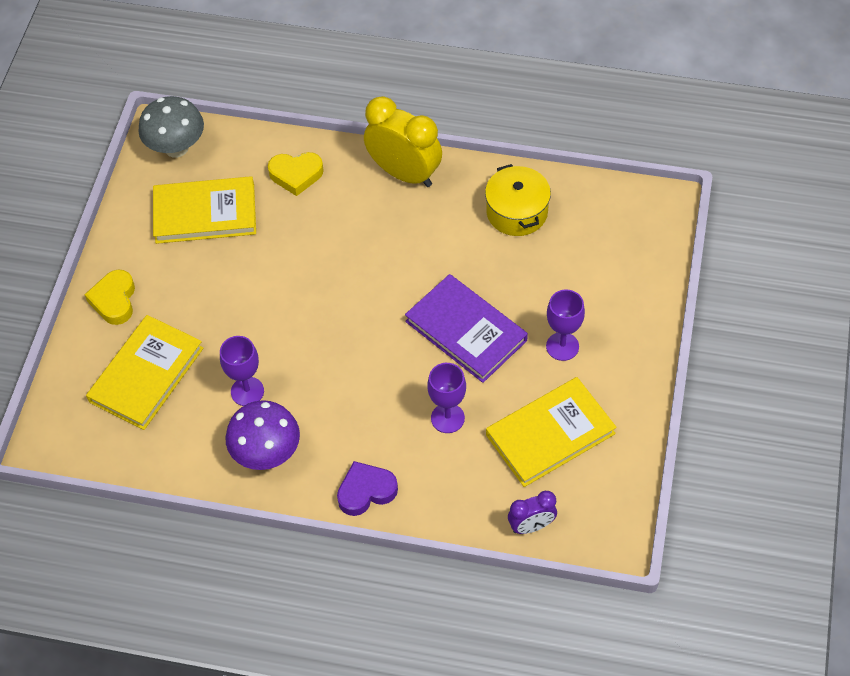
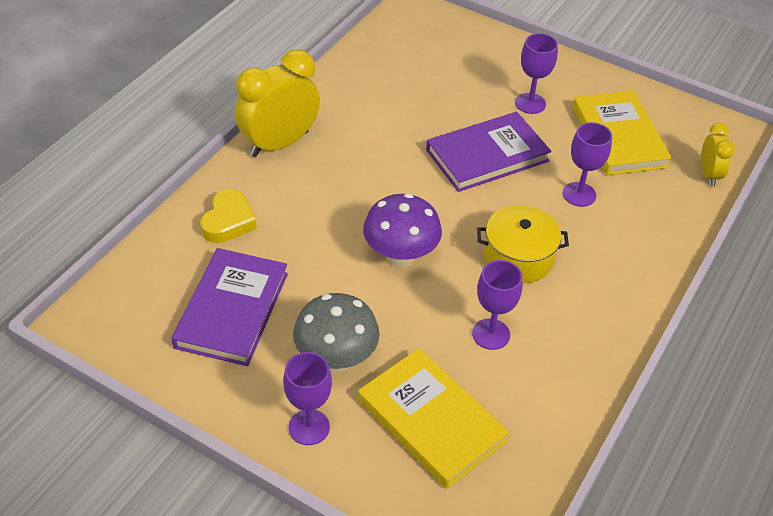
camera: 75 degrees left, 10 degrees down
(114, 300) = (309, 427): yellow heart -> purple goblet
(176, 148) = (119, 312): grey mushroom -> grey mushroom (336, 359)
(205, 213) = (232, 310): yellow book -> purple book
(267, 453) = (575, 338): purple mushroom -> purple mushroom (400, 256)
(366, 491) = (643, 273): purple heart -> none
(517, 212) = (370, 87): yellow pot -> yellow pot (518, 258)
(531, 526) = (709, 175): purple clock -> yellow clock

